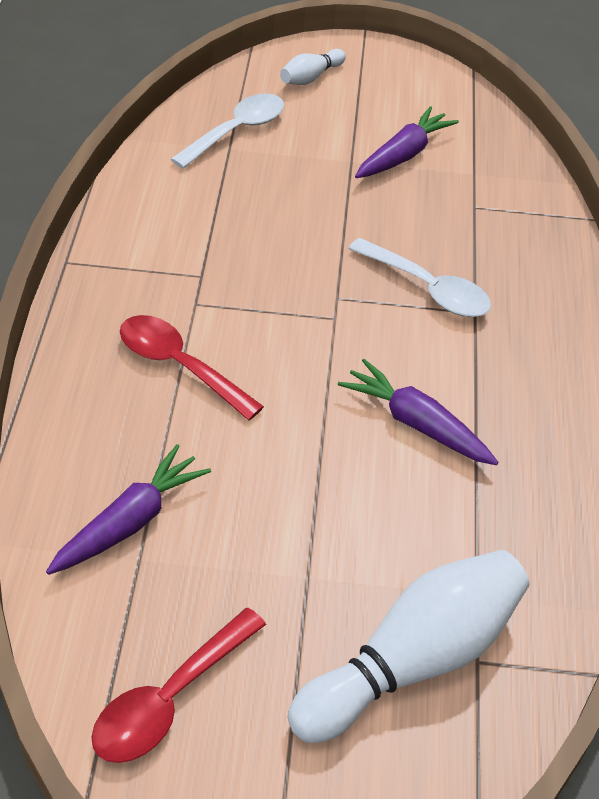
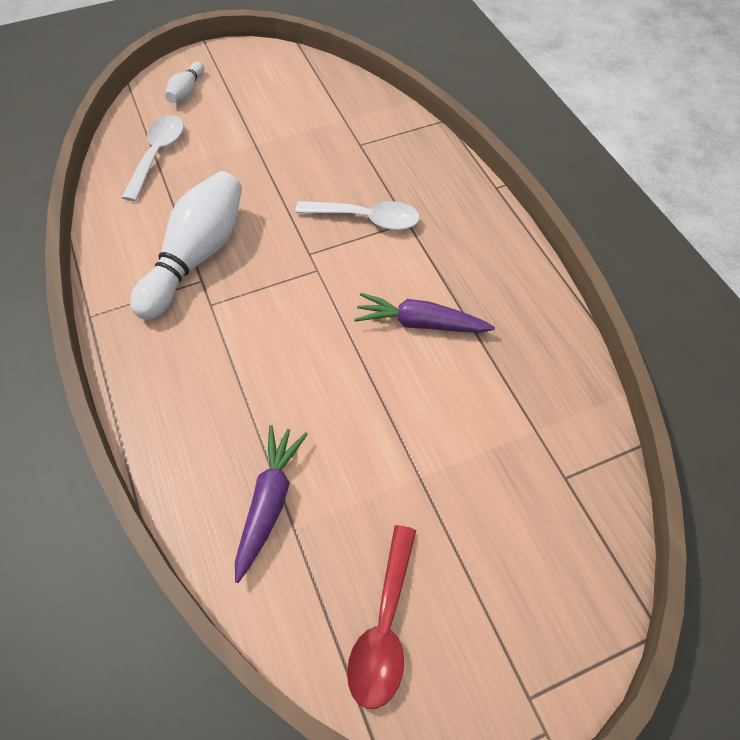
camera: 25 degrees left, 10 degrees up
(179, 366) = (229, 359): red spoon -> none
(403, 155) = (288, 125): purple carrot -> none
(413, 660) = (526, 500): white bowling pin -> white bowling pin (196, 257)

